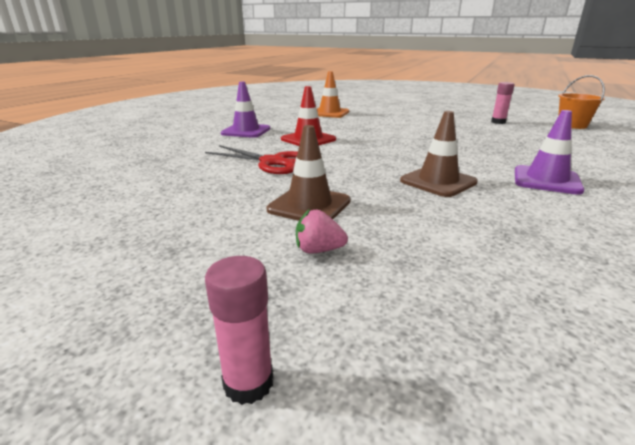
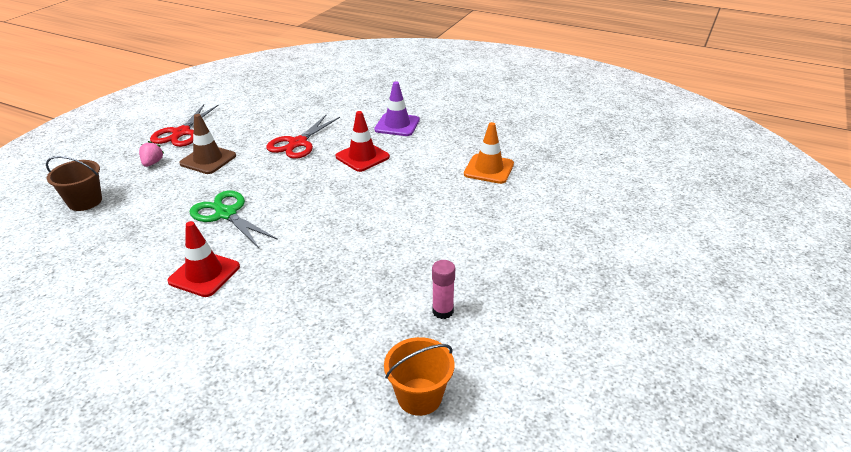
camera: 90 degrees right, 10 degrees up
(202, 240) = (181, 133): none -> red scissors
(248, 383) = (81, 152): pink glue stick -> none
(438, 182) = (226, 214): brown traffic cone -> green scissors
(478, 299) = (85, 201): none -> brown bucket
(546, 180) = (204, 274): purple traffic cone -> red traffic cone

